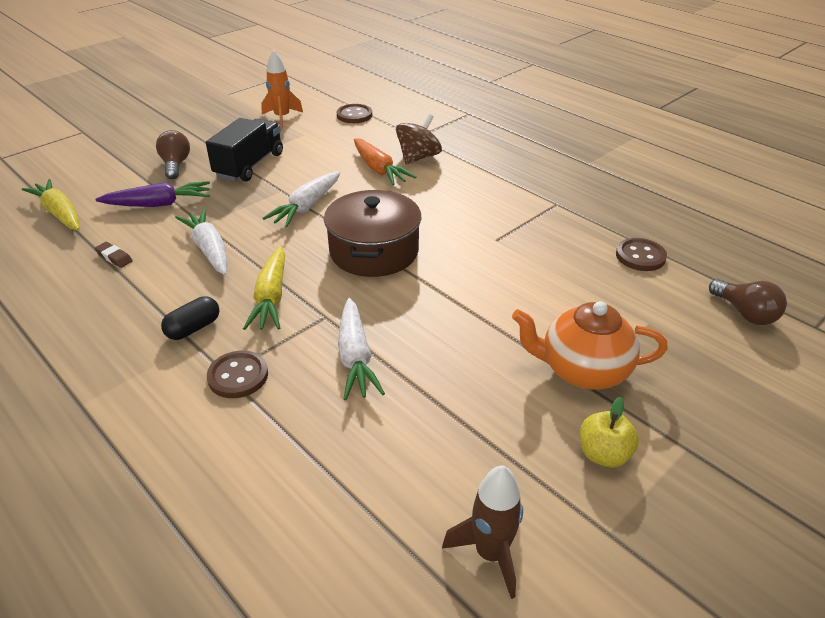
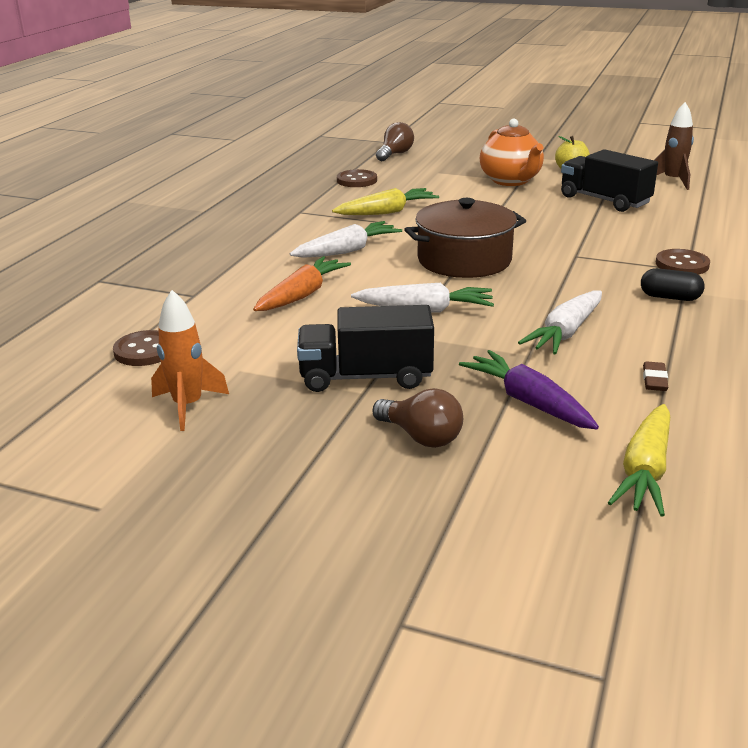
camera: 115 degrees left, 10 degrees down
(175, 165) = (421, 437): brown light bulb -> brown light bulb turned 105 degrees counterclockwise
(271, 298) = (587, 280): yellow carrot -> yellow carrot (387, 212)
(355, 357) = (600, 235): white carrot -> white carrot (347, 251)
(418, 157) = (253, 282): brown spinning top -> none
(457, 421) = (604, 200): none -> black truck

